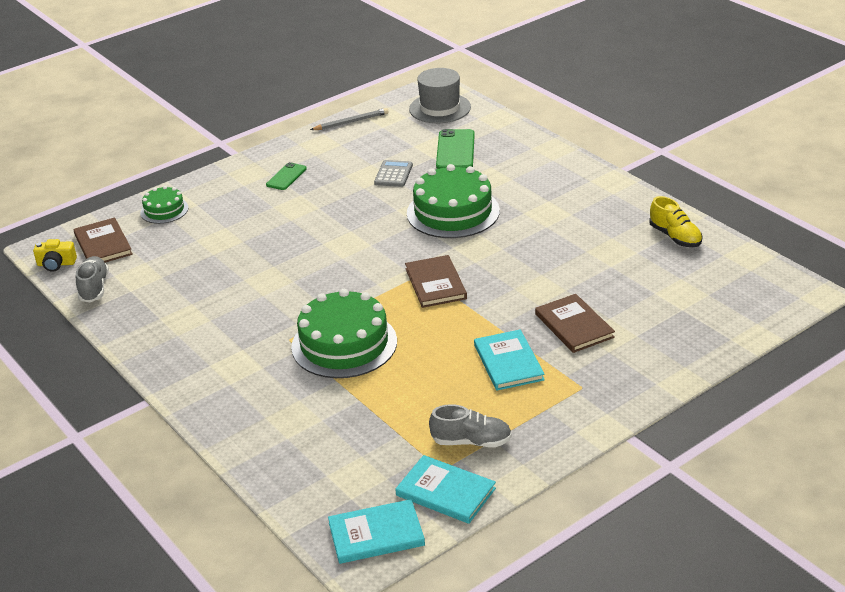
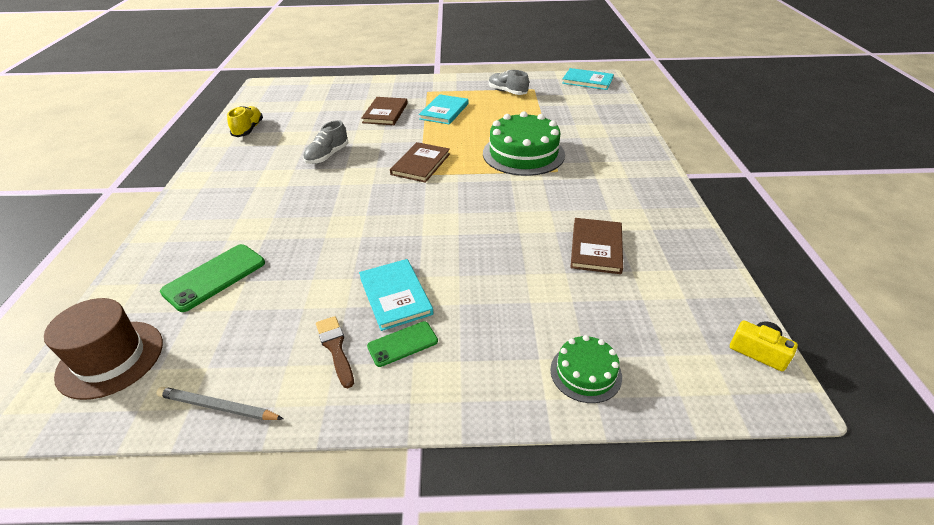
camera: 145 degrees left, 5 degrees up
(94, 288) = (712, 291): grey shoe -> grey shoe (327, 156)
(103, 244) = (688, 353): brown book -> brown book (596, 247)
(323, 160) = (335, 348): none -> brown brush
(393, 174) = (306, 279): grey calculator -> none
(440, 108) = (110, 359): grey hat -> brown hat
(445, 492) = (541, 82): turquoise book -> turquoise book (395, 295)
(453, 212) = (327, 211): green cake -> none

